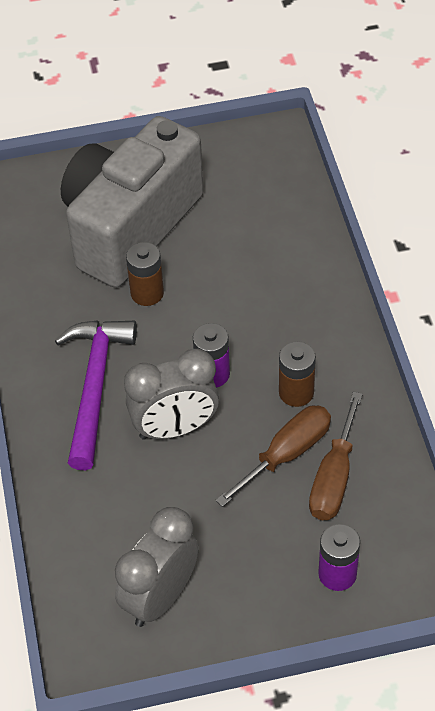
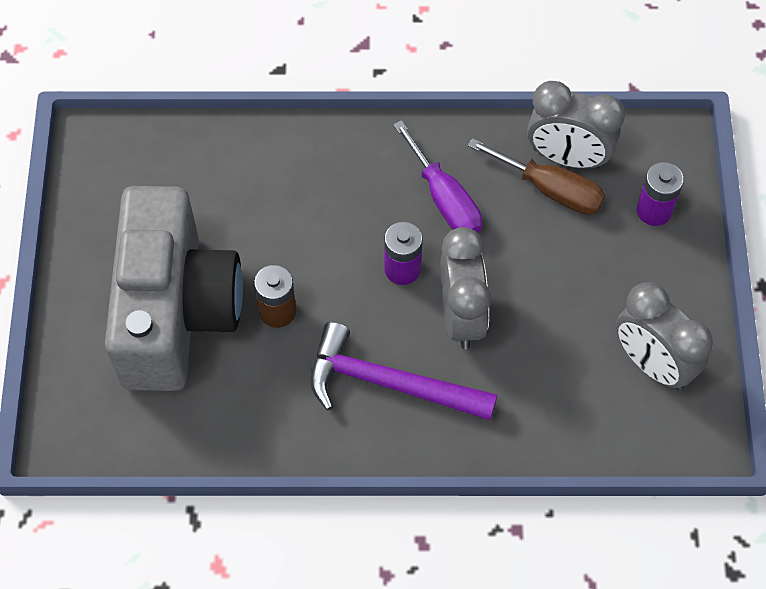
camera: 80 degrees left, 10 degrees up
(130, 226) = (176, 312): grey camera -> grey camera turned 135 degrees counterclockwise
(286, 454) = (515, 223): brown screwdriver -> none
(296, 392) = (444, 199): brown battery -> purple screwdriver
(376, 487) = (568, 157): none -> grey clock

